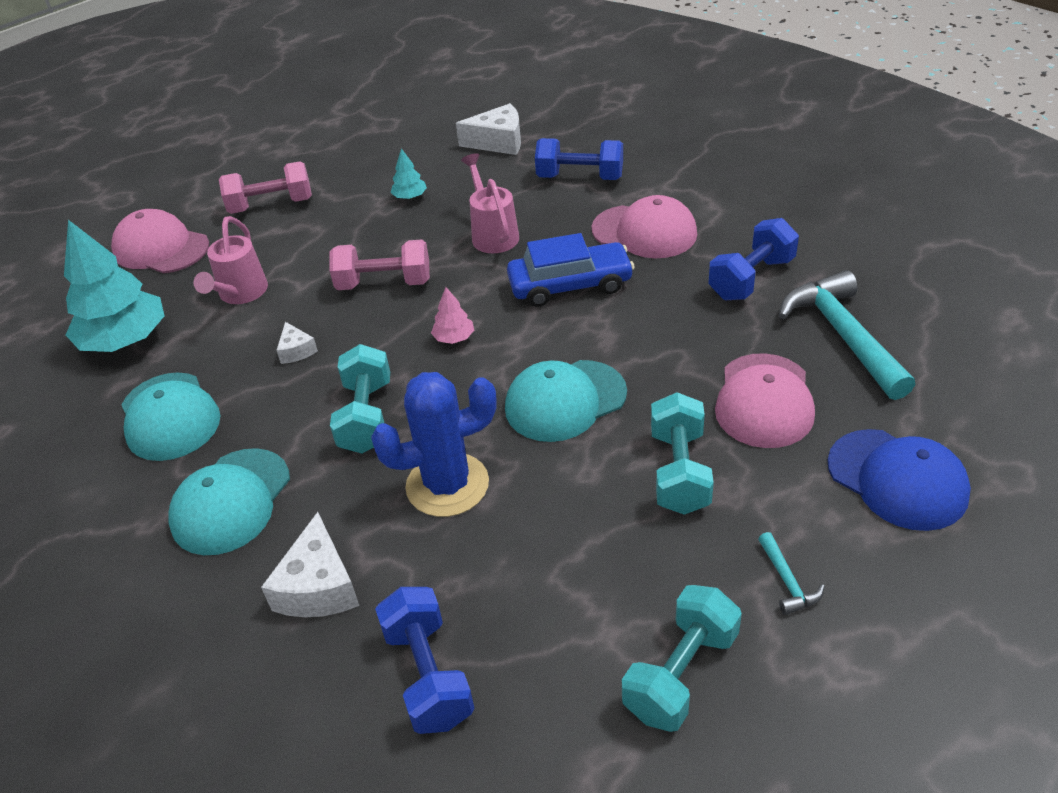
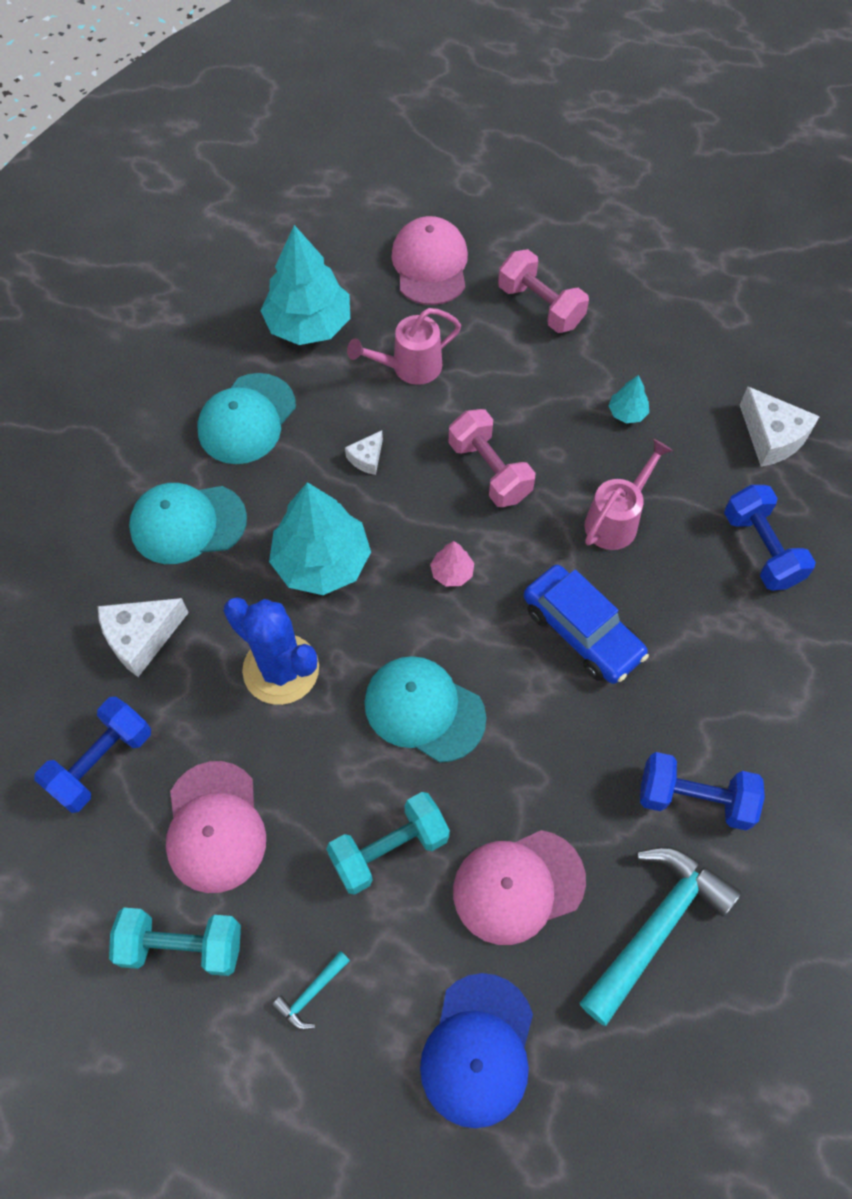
camera: 55 degrees right, 20 degrees up
(366, 417) = (321, 562): turquoise dumbbell -> turquoise tree
(645, 232) = (708, 659): pink cap -> pink cap (215, 827)

